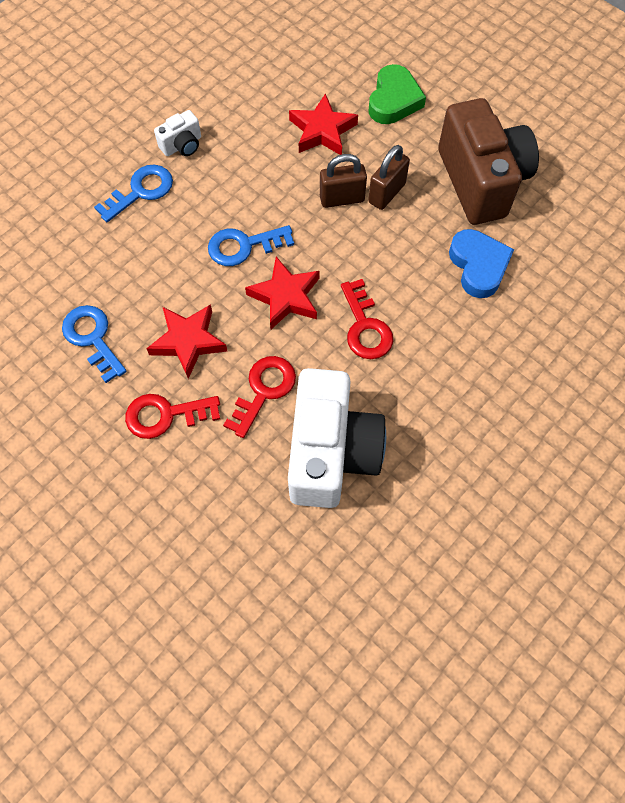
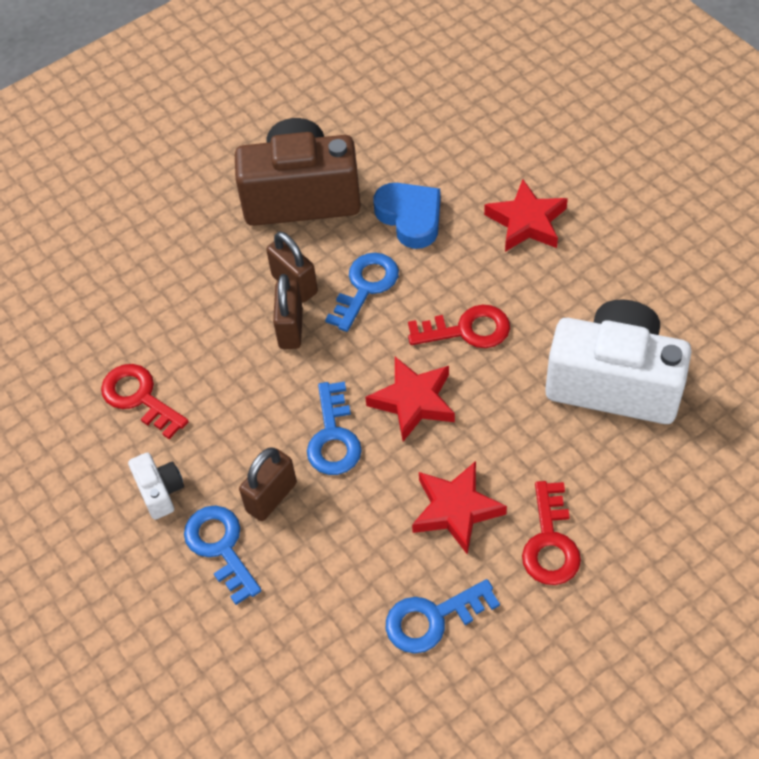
camera: 75 degrees left, 10 degrees down
(185, 215) = (271, 497): none -> brown padlock
(264, 390) = (532, 437): red key -> red key (139, 397)
(322, 131) = (185, 335): red star -> red star (526, 222)
(394, 100) = (162, 257): green heart -> none
(395, 244) = (365, 287): none -> blue key
(478, 266) = (410, 218): blue heart -> blue heart turned 60 degrees clockwise

